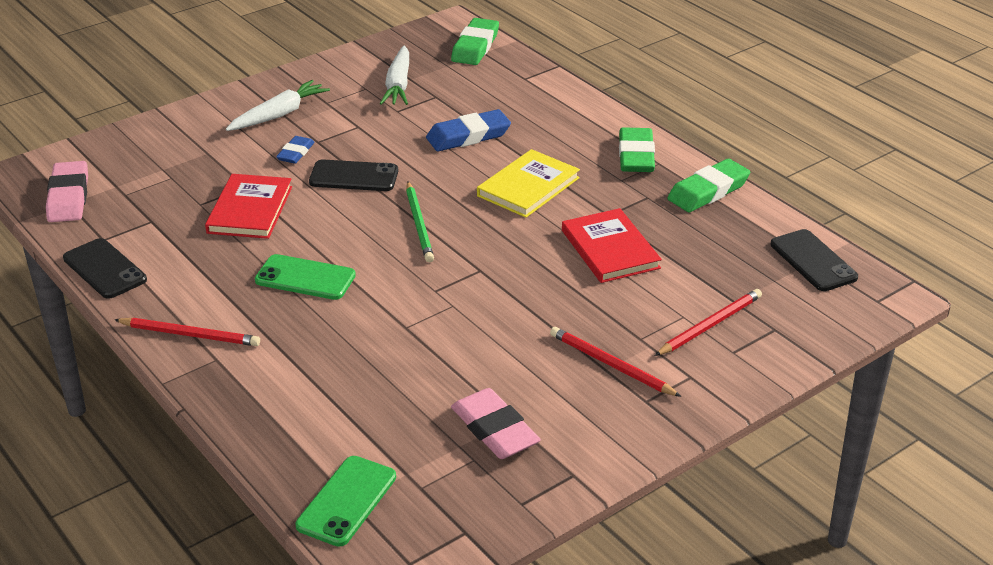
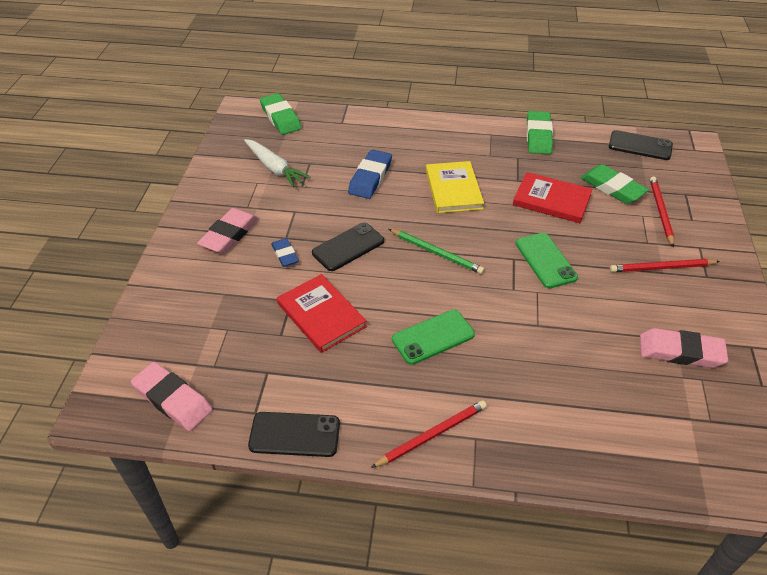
camera: 45 degrees left, 10 degrees up
(279, 115) = (229, 234): white carrot -> pink eraser
(347, 501) = (696, 465): green phone -> green phone (545, 260)
(636, 155) = (474, 136): green eraser -> green eraser (612, 188)

